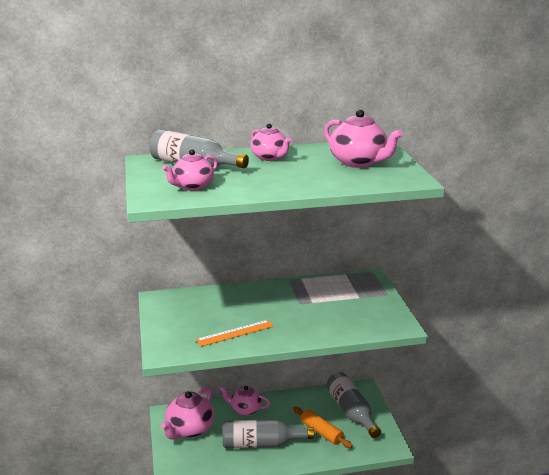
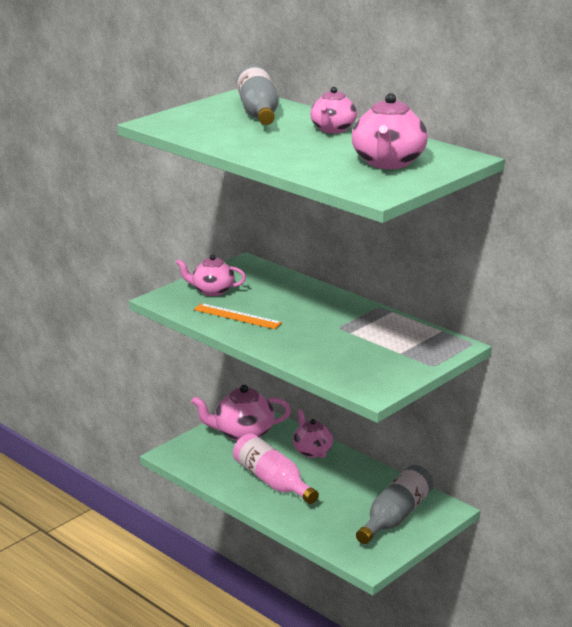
camera: 55 degrees right, 0 degrees up
(192, 186) = (206, 126): pink teapot -> pink teapot (212, 291)
(261, 443) = (272, 481): grey bottle -> pink bottle
(321, 432) = (335, 510): orange rolling pin -> none

